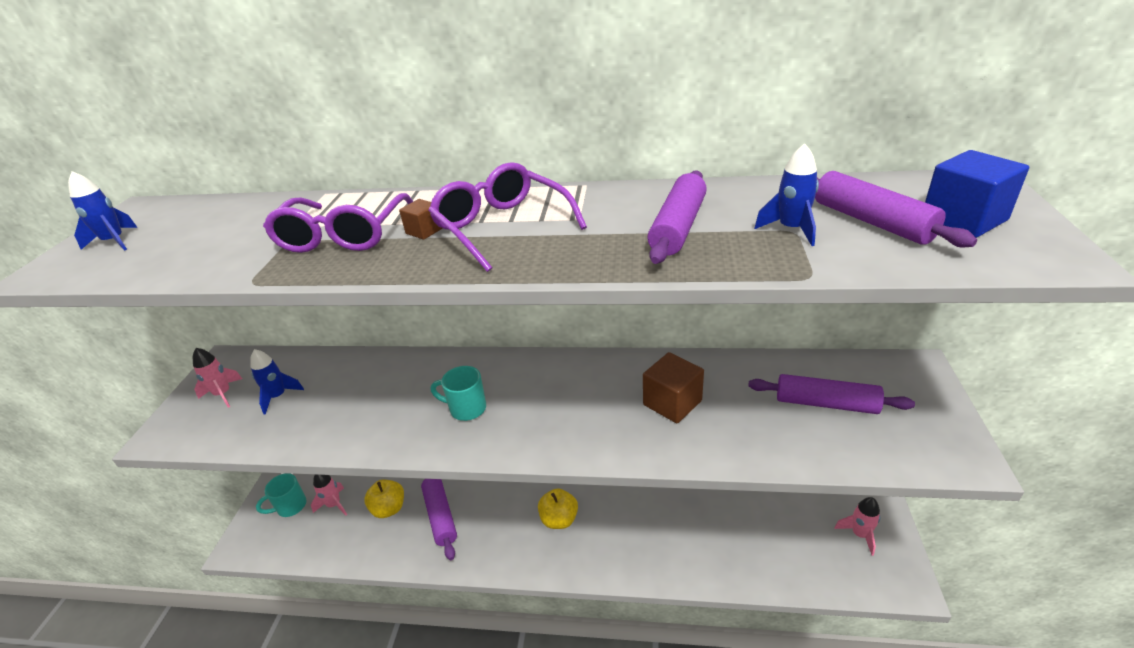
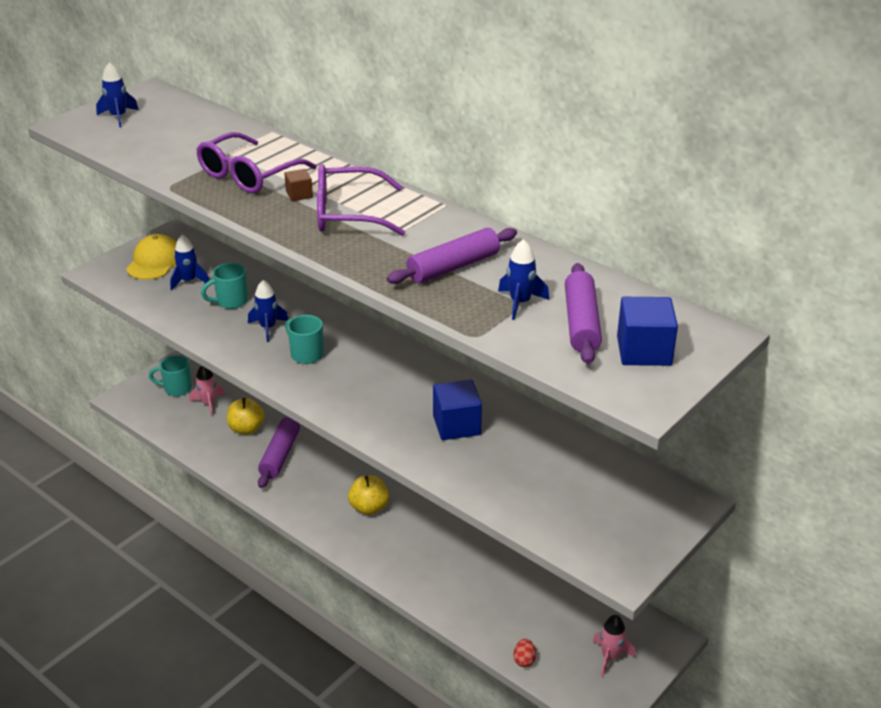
camera: 30 degrees right, 0 degrees up
(223, 394) = (155, 261): pink rocket -> yellow cap
(341, 395) = (231, 301): none -> turquoise mug
(404, 402) = (268, 328): none -> blue rocket
(502, 227) = (348, 214): purple glasses -> purple glasses turned 90 degrees counterclockwise
(672, 403) = (456, 425): brown cube -> blue cube
(809, 581) = (524, 660): none -> red egg
(826, 403) = (573, 486): purple rolling pin -> none

